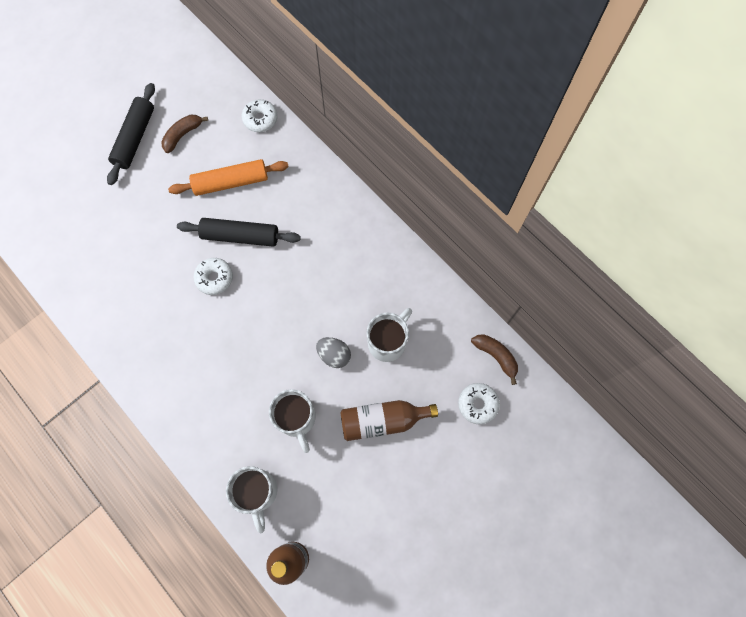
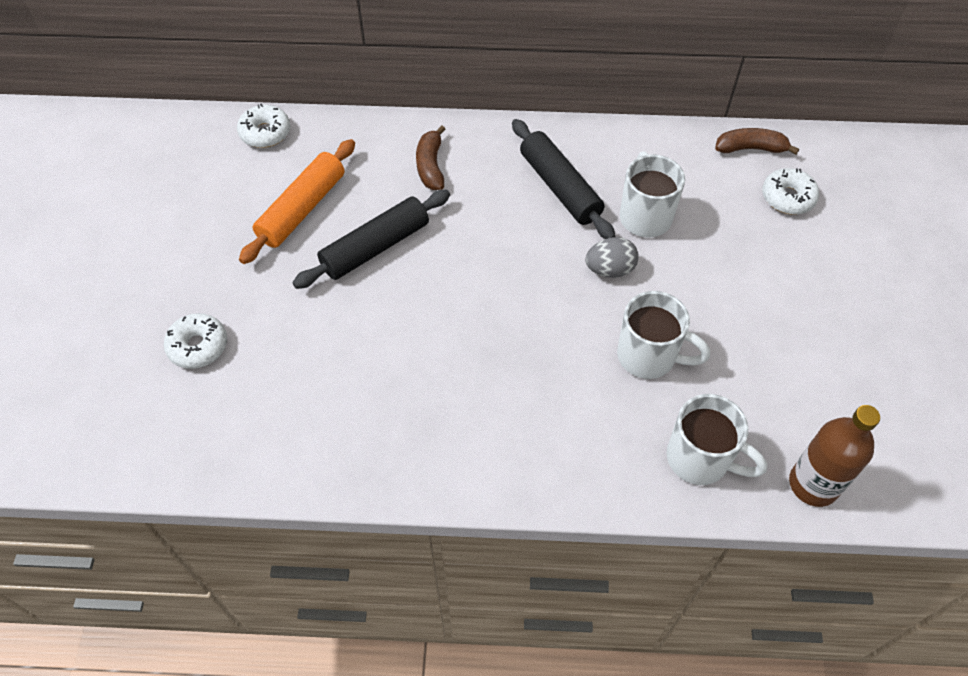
camera: 45 degrees left, 15 degrees down
(135, 138) = (128, 253): black rolling pin -> black rolling pin (560, 187)
(183, 135) = (188, 208): brown banana -> brown banana (431, 166)
(214, 278) = (395, 307): white donut -> white donut (198, 346)
(382, 421) = (728, 284): brown bottle -> none

